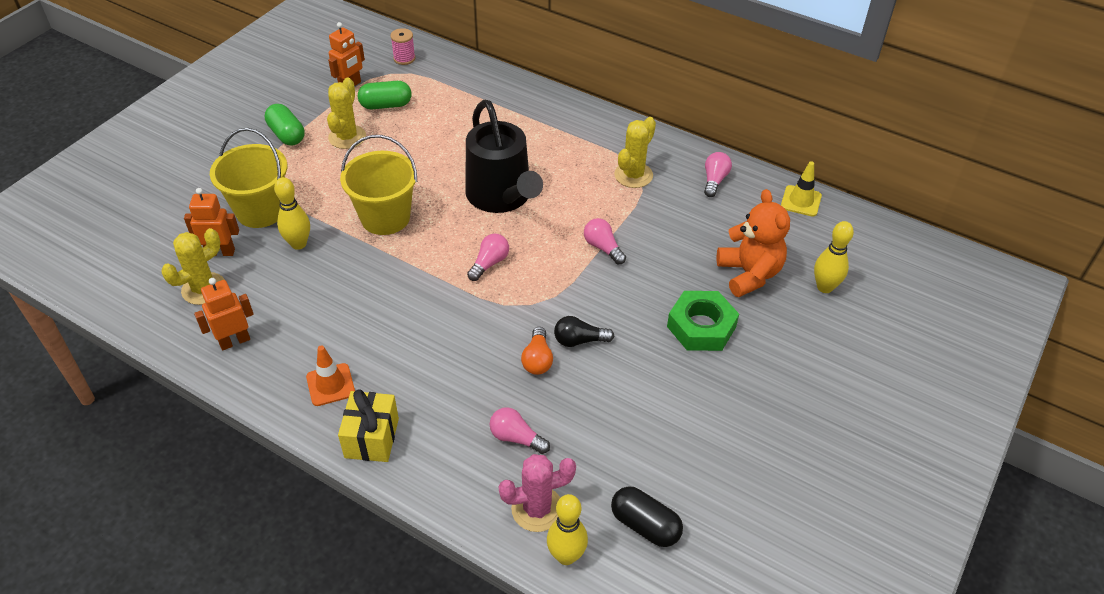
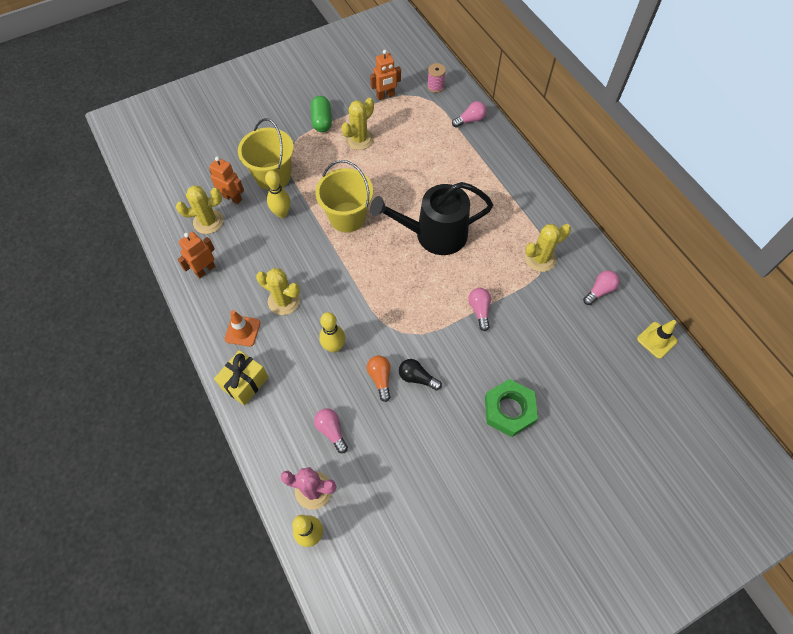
camera: 30 degrees right, 15 degrees up
(234, 341) = (205, 270): orange robot -> orange robot turned 45 degrees counterclockwise
(363, 332) = (284, 301): none -> yellow cactus
(386, 105) = (400, 122): green capsule -> none
(489, 263) = (394, 286): pink light bulb -> pink light bulb (470, 120)
(501, 196) = (434, 234): black watering can -> black watering can turned 75 degrees clockwise
(537, 359) = (380, 378): orange light bulb -> orange light bulb turned 135 degrees clockwise
(645, 525) = (373, 541): black capsule -> none
(749, 274) = (573, 384): orange teddy bear -> none
(824, 287) = (625, 424): yellow bowling pin -> yellow bowling pin (334, 347)

